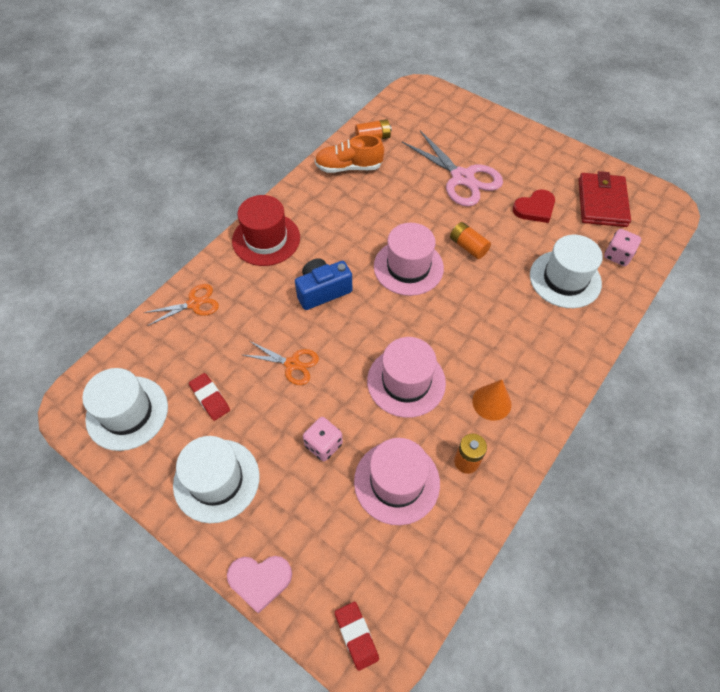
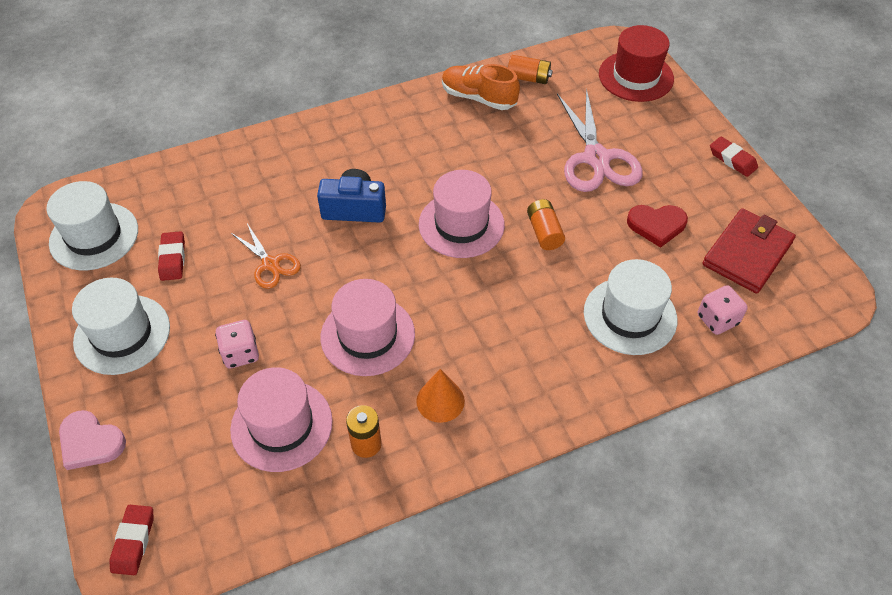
camera: 30 degrees right, 5 degrees down
(194, 304) = (225, 166): orange scissors -> none
(266, 239) = (338, 135): red hat -> red hat (636, 76)
(546, 142) = (732, 159): none -> red eraser

